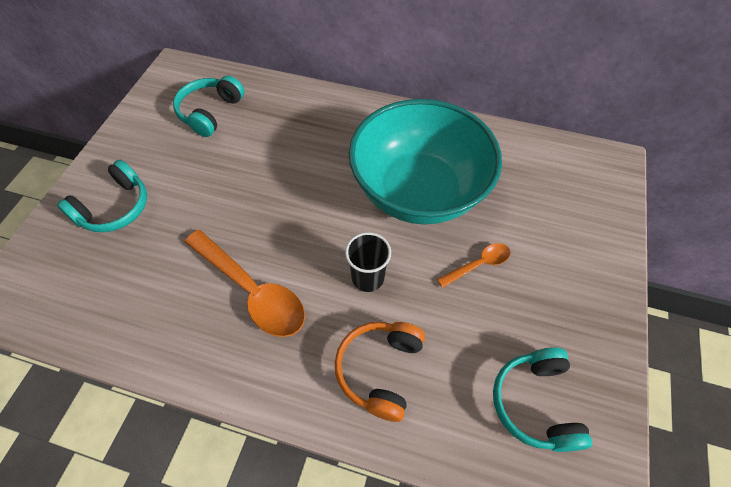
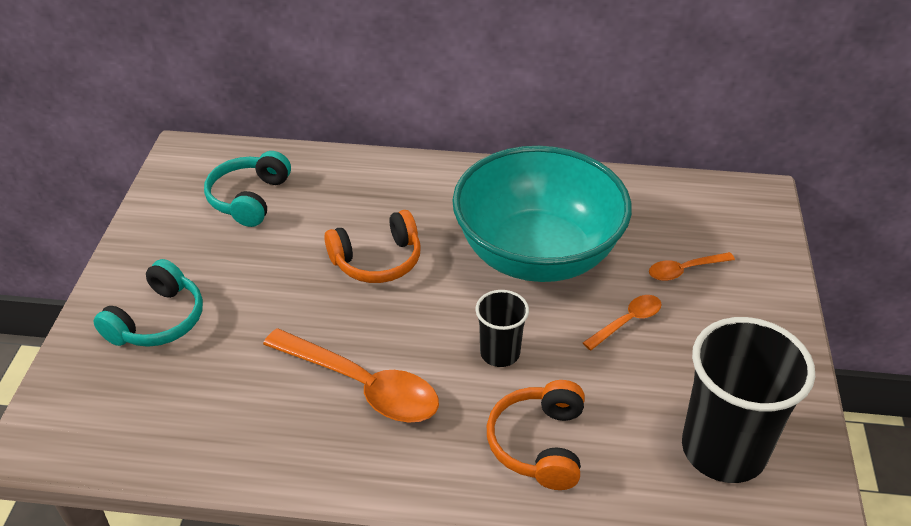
camera: 10 degrees left, 15 degrees down
(292, 179) = (377, 260): none -> orange headphones
(535, 403) = (723, 449): turquoise headphones -> black cup
(536, 223) = (684, 270): none -> orange spoon

